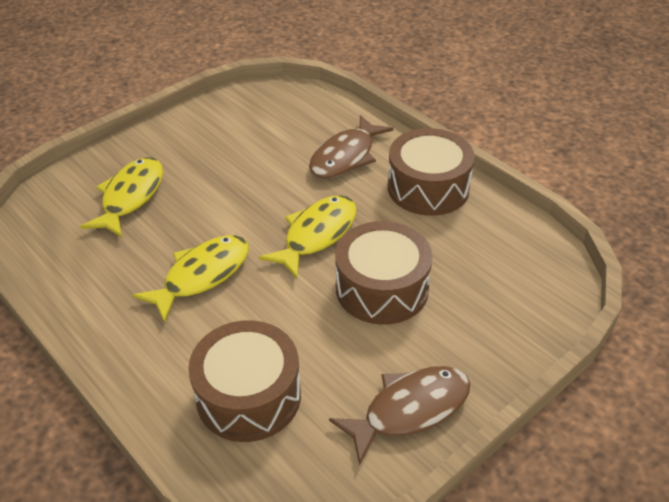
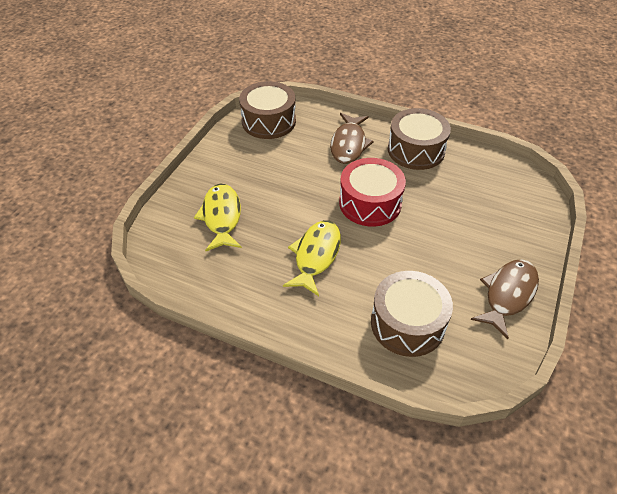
camera: 25 degrees left, 5 degrees up
(316, 235) = (370, 203): yellow fish -> red drum
(382, 288) = (436, 225): brown drum -> brown drum (268, 121)

